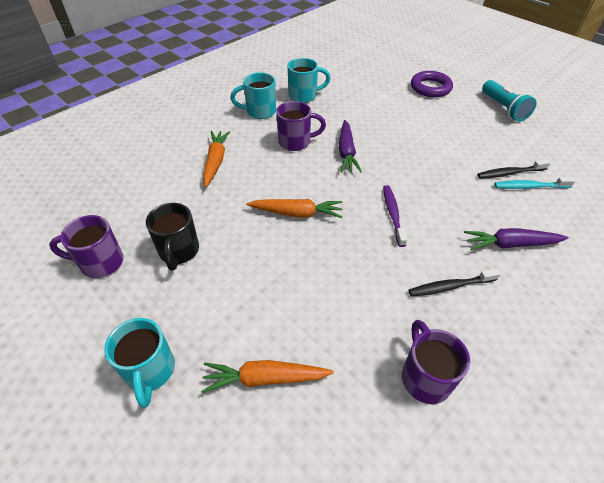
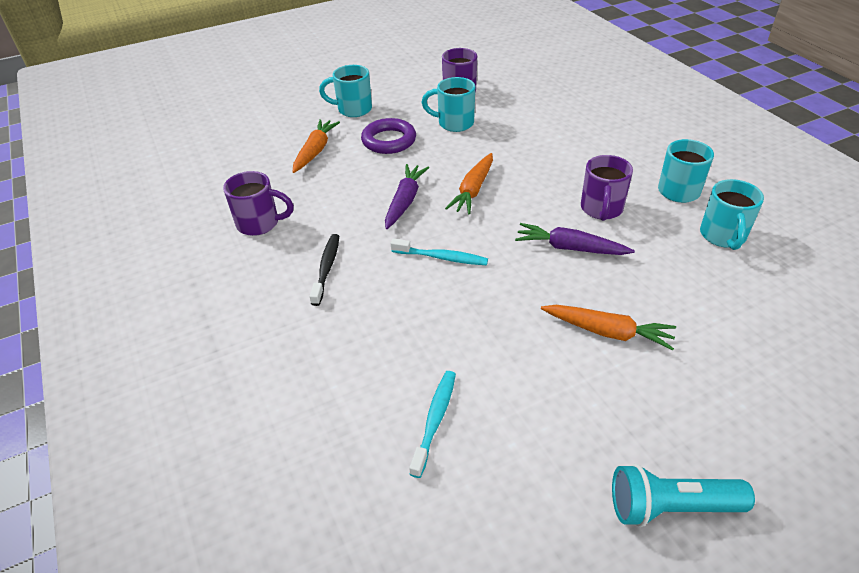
camera: 110 degrees right, 5 degrees down
(179, 251) = (454, 123): black mug -> turquoise mug
(215, 161) = (575, 149): orange carrot -> orange carrot (607, 332)
(393, 214) = (441, 257): purple toothbrush -> turquoise toothbrush
(430, 88) = (758, 409): purple ring -> purple ring (389, 141)
(509, 173) = (473, 410): black toothbrush -> none
(510, 244) = (348, 342): purple carrot -> purple carrot (405, 201)

